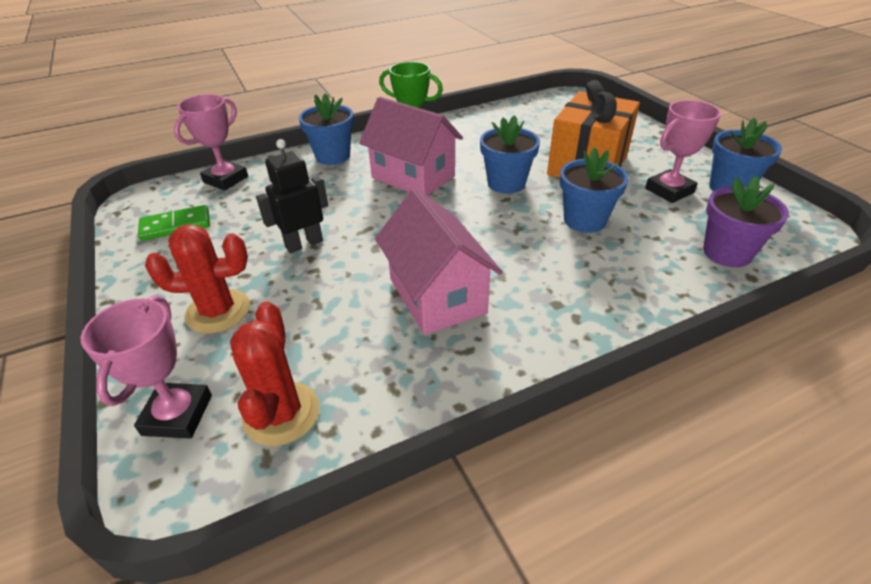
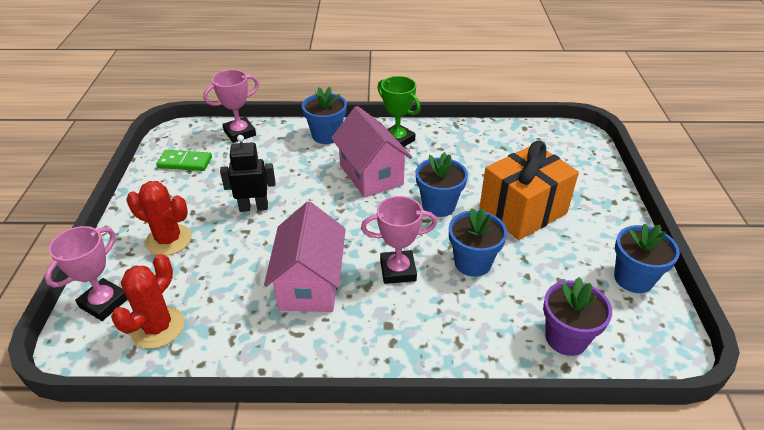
camera: 25 degrees right, 0 degrees up
(669, 190) = (573, 261): pink trophy -> pink trophy (398, 270)

